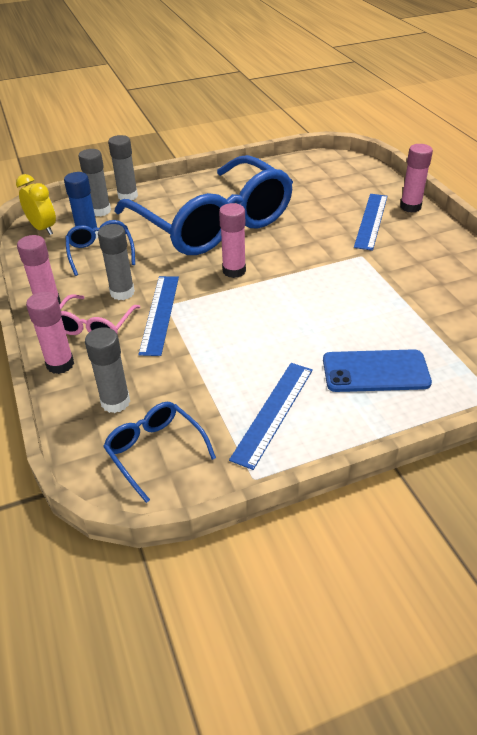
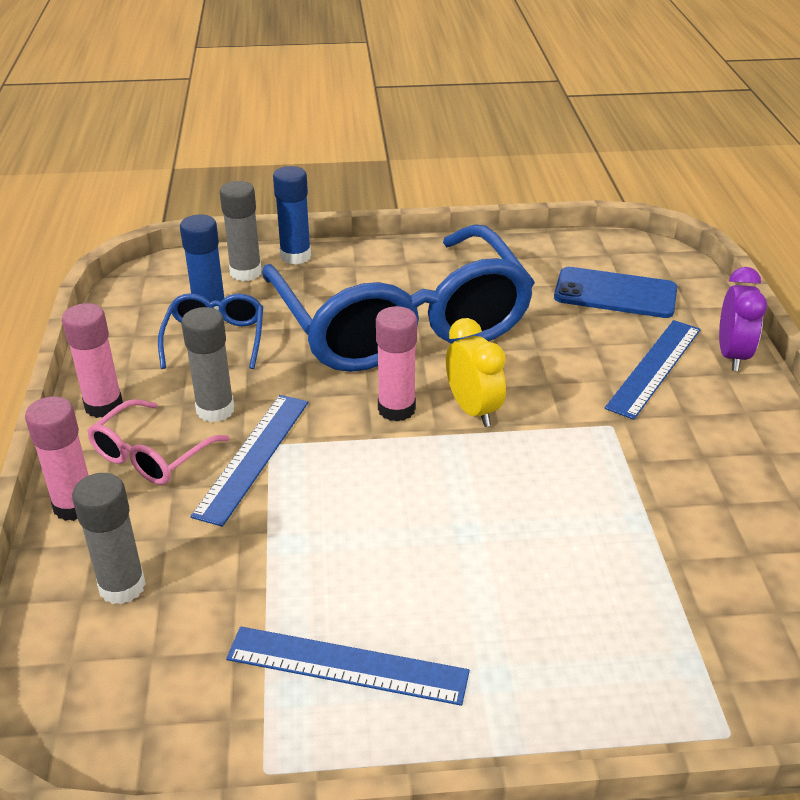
camera: 15 degrees right, 5 degrees down
(43, 228) = (153, 285): yellow clock -> yellow clock (473, 410)
(127, 196) = (295, 256): grey glue stick -> blue glue stick
(155, 451) = (140, 683): blue glasses -> none
(273, 413) = (347, 666): blue ruler -> blue ruler turned 60 degrees clockwise
(375, 371) = (543, 635): blue phone -> blue phone (615, 294)
(410, 207) = (732, 356): pink glue stick -> purple clock

